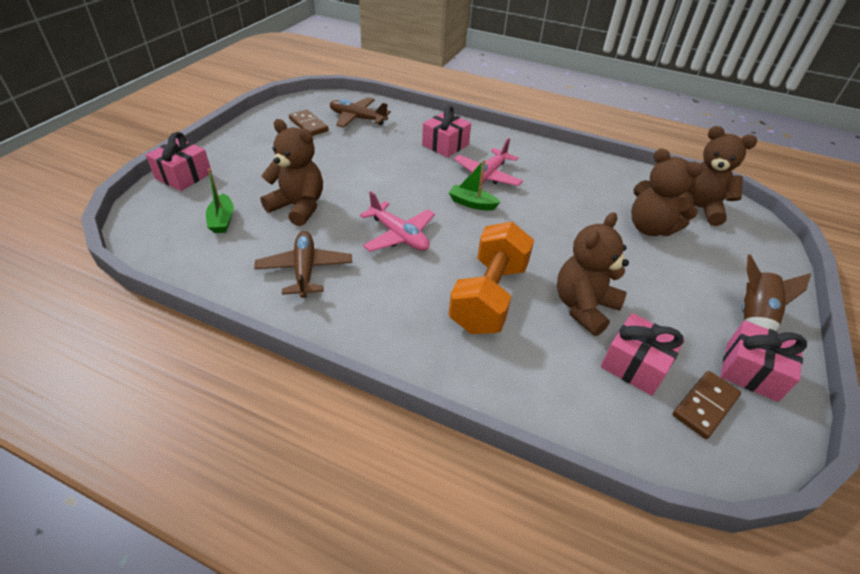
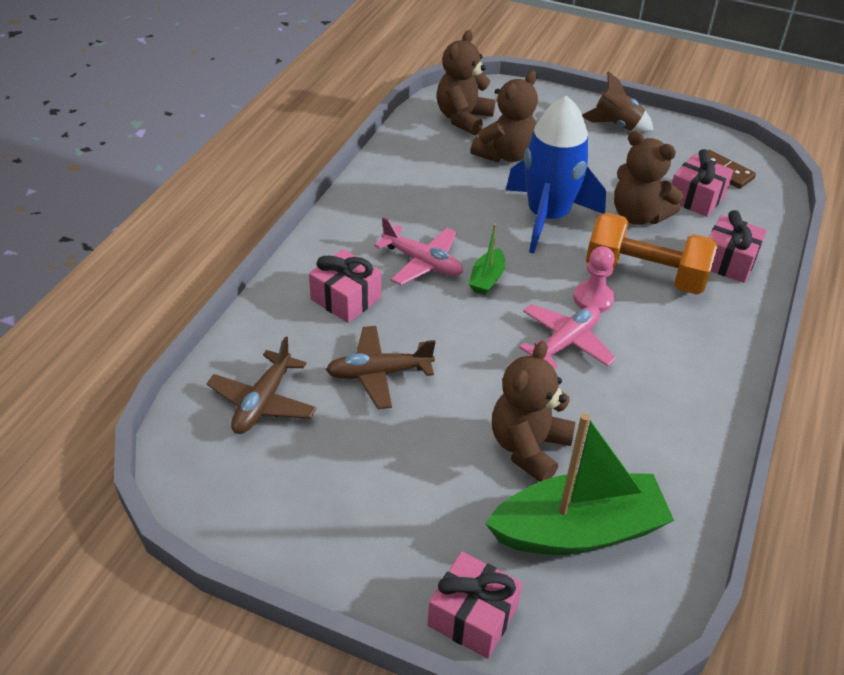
camera: 90 degrees left, 0 degrees up
(222, 220) = (578, 530): green boat -> green boat, size x2.21
(305, 270) = (651, 423): brown plane -> brown plane (379, 373)
(308, 125) = (287, 467): brown domino -> none
(453, 258) = (593, 298): none -> pink pawn
(561, 244) = (547, 217): none -> blue rocket
(751, 371) = (679, 142): pink gift -> pink gift (728, 261)

